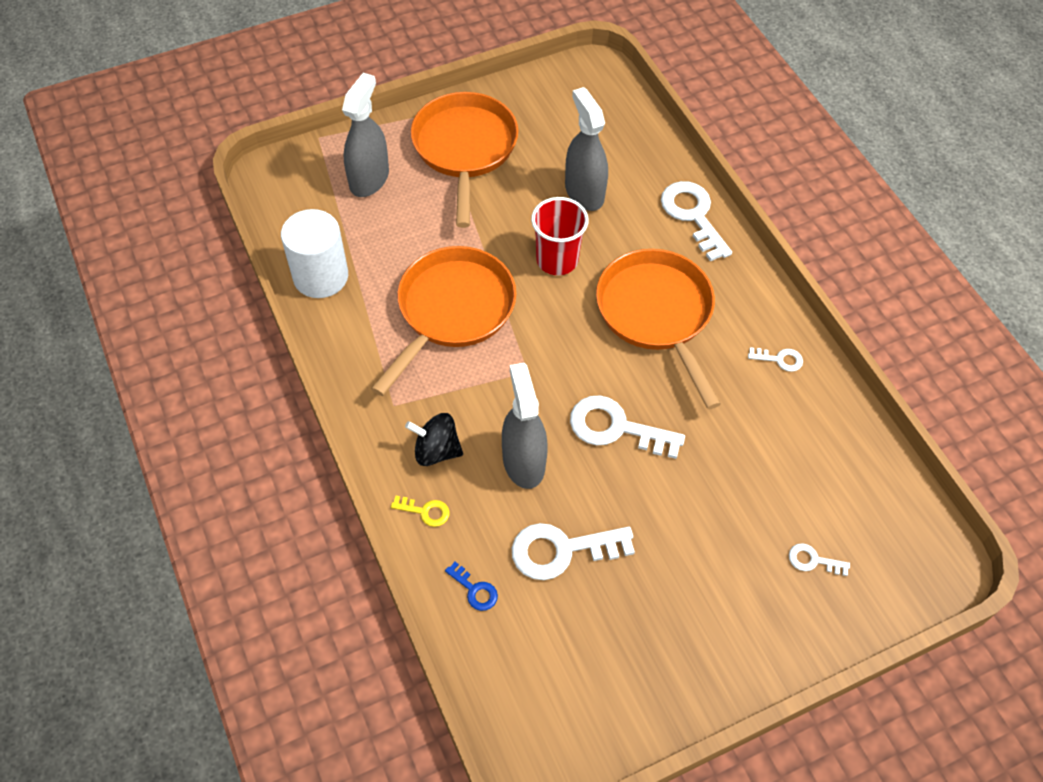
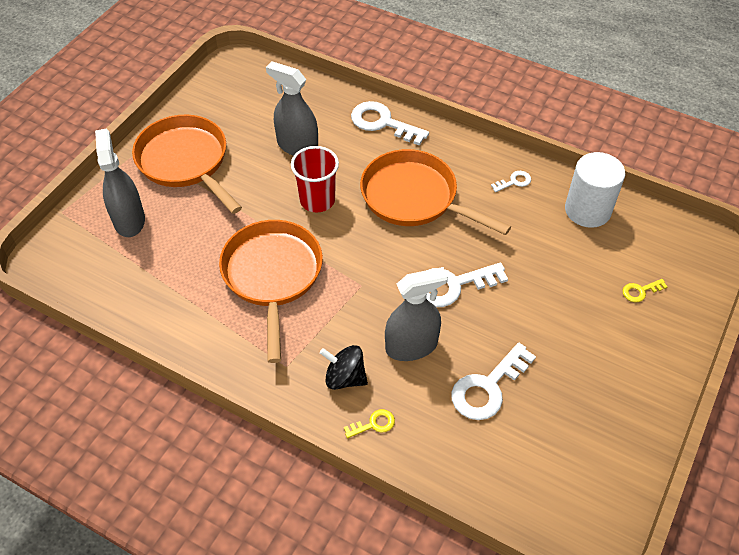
camera: 35 degrees left, 5 degrees down
(320, 276) = (150, 309): white cylinder -> white cylinder (587, 210)
(436, 450) = (345, 377): black spinning top -> black spinning top turned 45 degrees clockwise
(475, 590) = (454, 454): blue key -> none
(523, 461) = (411, 346): grey spray bottle -> grey spray bottle turned 120 degrees clockwise
(813, 560) = (640, 291): white key -> yellow key

